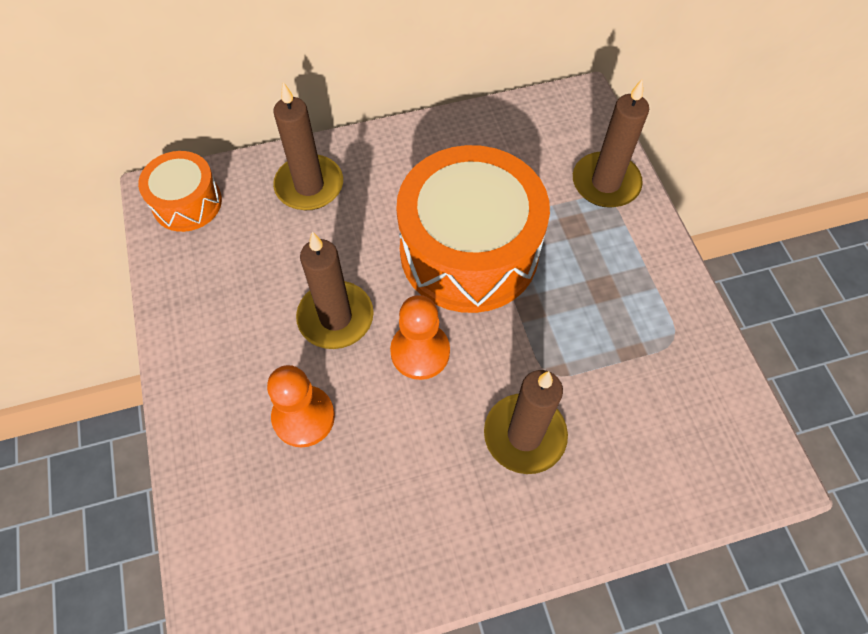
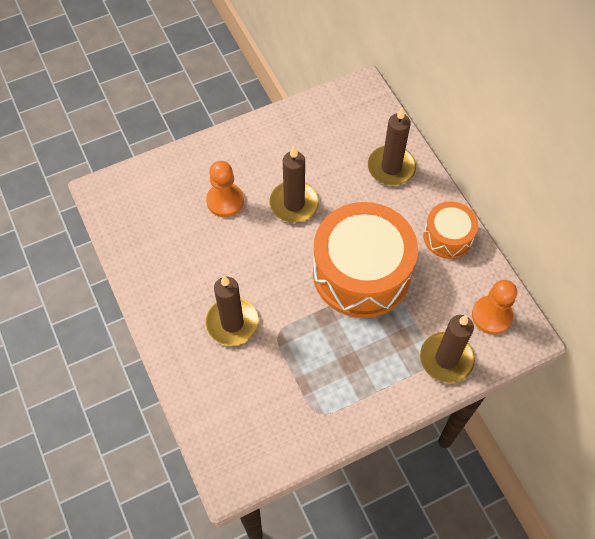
camera: 80 degrees right, 0 degrees up
(187, 203) = (359, 104): orange drum -> orange drum (448, 237)
(420, 352) = (279, 255): orange pawn -> orange pawn (491, 316)

